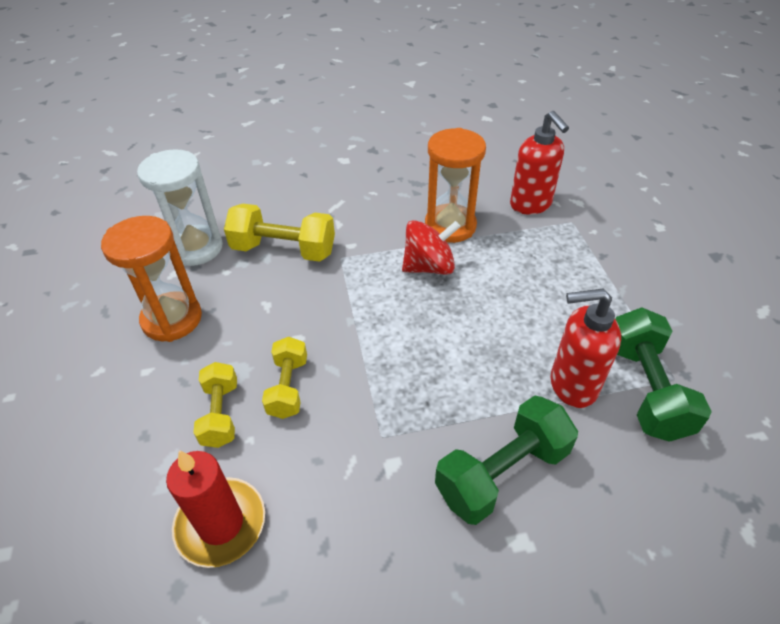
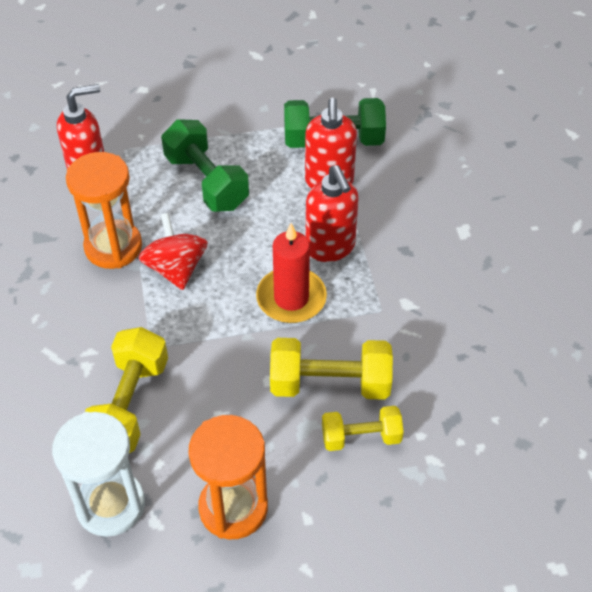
camera: 90 degrees left, 5 degrees up
(221, 524) = (468, 420): red candle -> red candle (291, 298)
(288, 387) = (330, 383): yellow dumbbell -> yellow dumbbell, size x1.59
(469, 387) = (330, 248): none -> red soap dispenser
(502, 473) = (411, 235): green dumbbell -> green dumbbell (206, 182)

